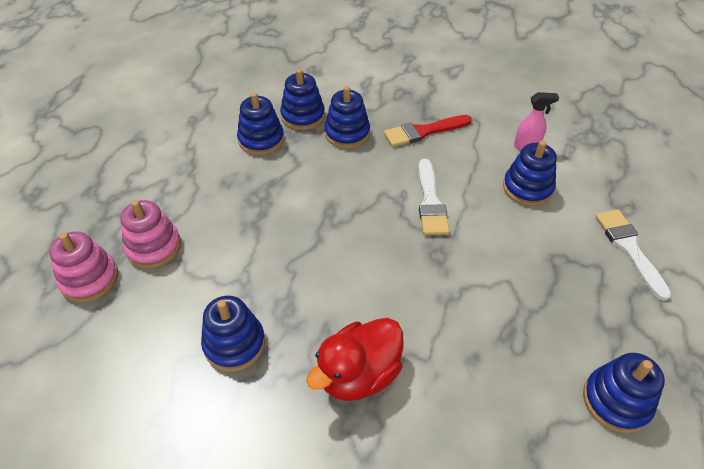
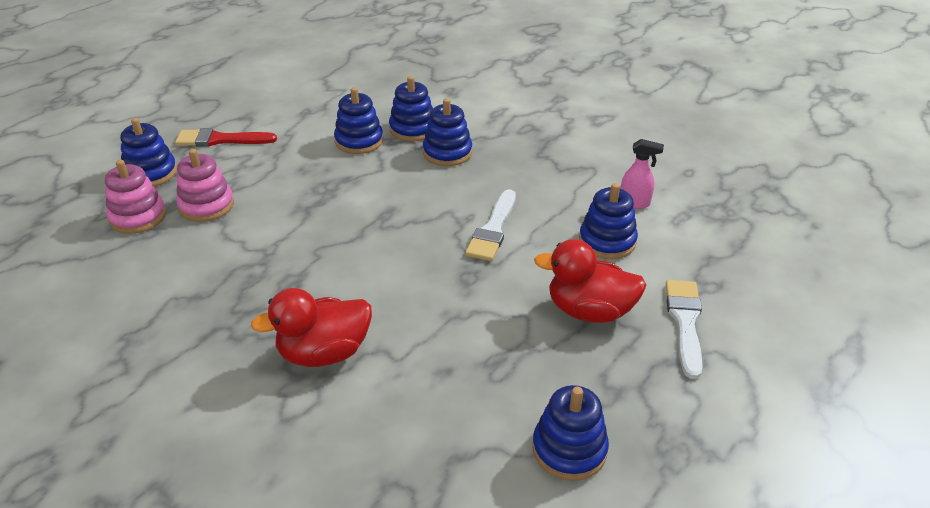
camera: 20 degrees right, 10 degrees down
(234, 344) = (228, 298): blue stacking toy -> blue stacking toy (151, 173)
(423, 131) = (528, 167): red brush -> red brush (220, 140)
(553, 260) = (589, 311): none -> red duck

